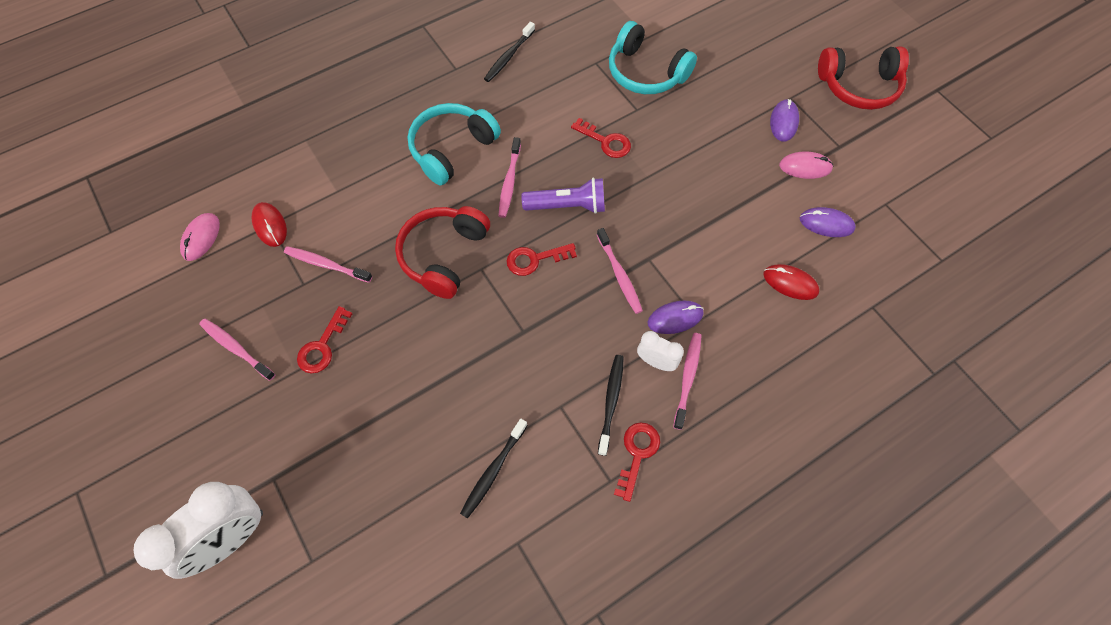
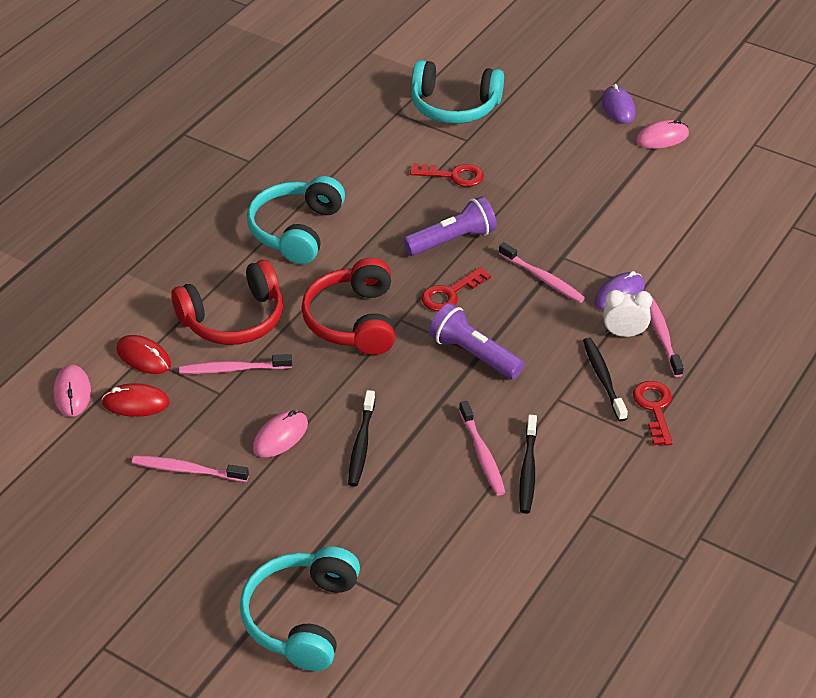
camera: 25 degrees left, 20 degrees down
(231, 538) = (302, 618): white clock -> turquoise headphones
(322, 346) = (280, 436): red key -> pink mouse
(508, 57) = (300, 134): black toothbrush -> black toothbrush (361, 444)
(509, 182) = (378, 239): pink toothbrush -> pink toothbrush (482, 454)
(518, 329) = (473, 354): none -> purple flashlight
(790, 283) = (707, 232): red mouse -> red mouse (136, 403)
(826, 224) = (710, 176): purple mouse -> none
(858, 86) = (670, 58): red headphones -> red headphones (234, 319)

